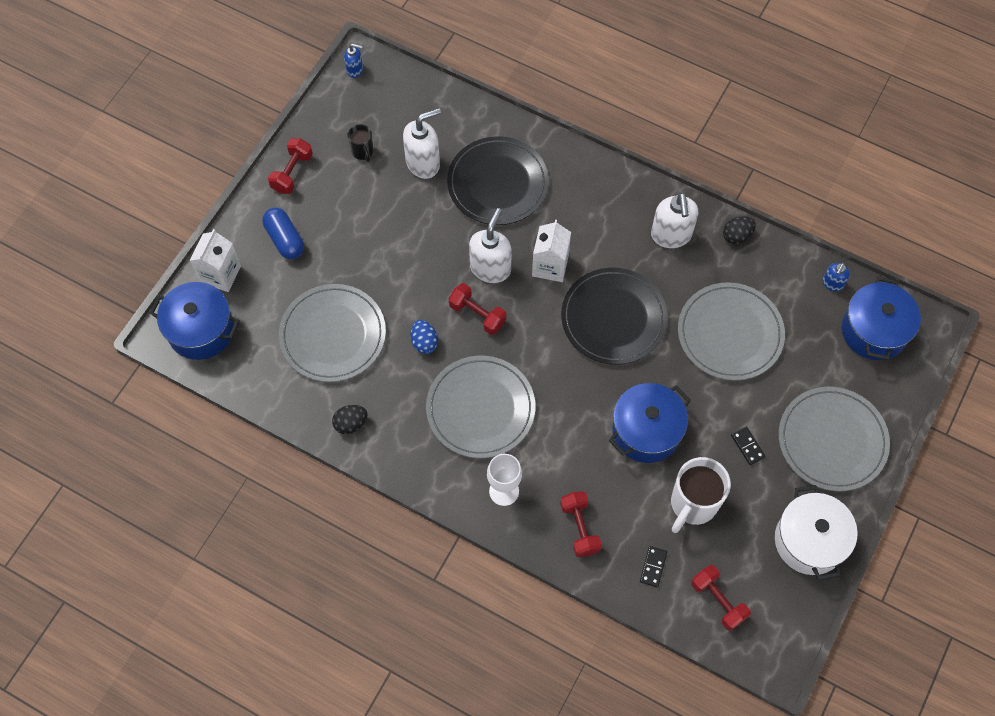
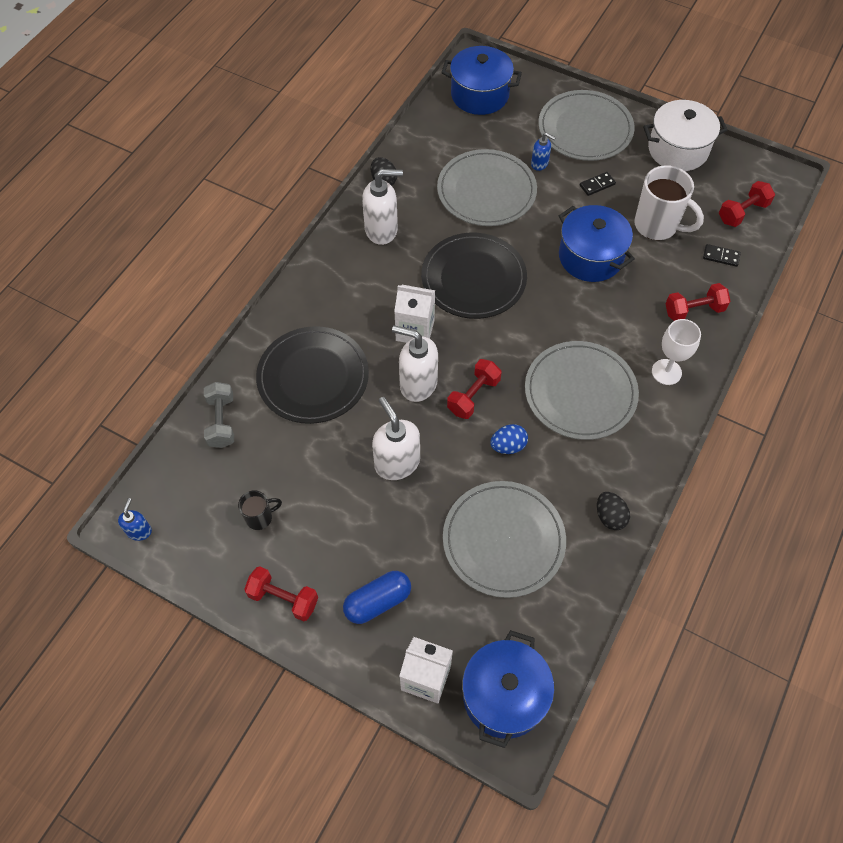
camera: 90 degrees left, 5 degrees down
(423, 163) = (281, 451): white soap dispenser -> white soap dispenser (397, 463)
(453, 117) = (221, 422): none -> grey dumbbell
(832, 283) = (434, 118): blue soap dispenser -> blue soap dispenser (540, 164)

